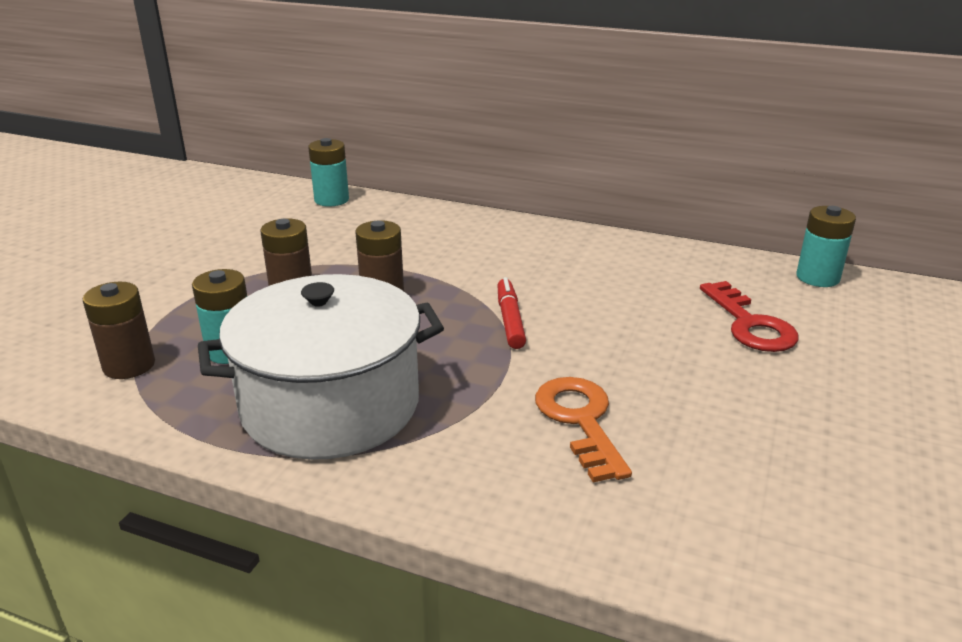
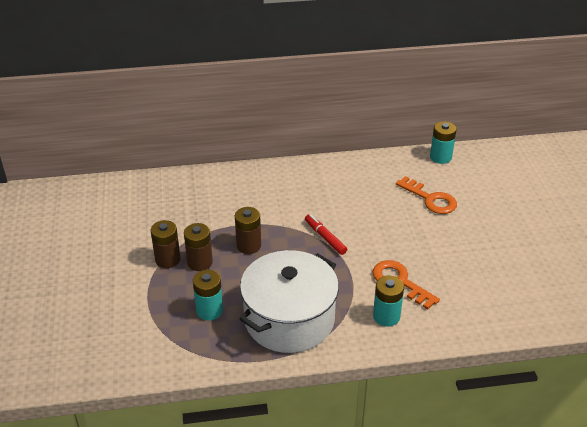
camera: 30 degrees left, 10 degrees up
(129, 365) = (167, 340): brown battery -> brown battery (167, 259)
(331, 200) = (148, 185): turquoise battery -> turquoise battery (386, 316)
(750, 324) = (430, 199): red key -> orange key

